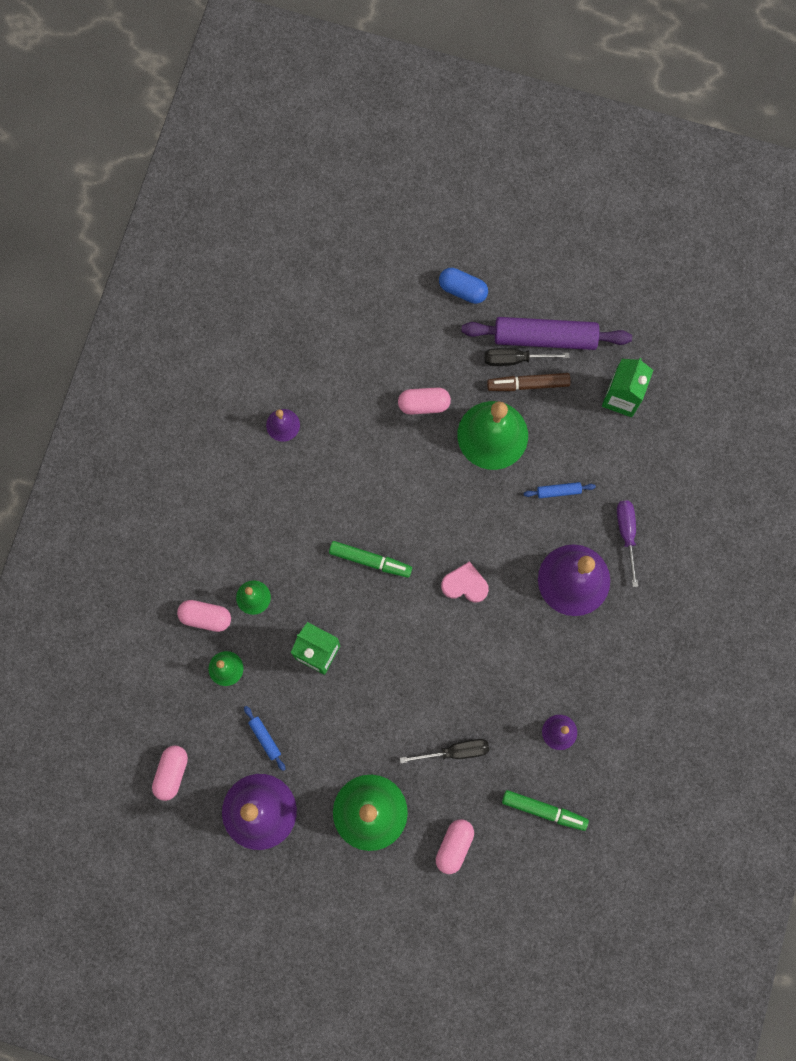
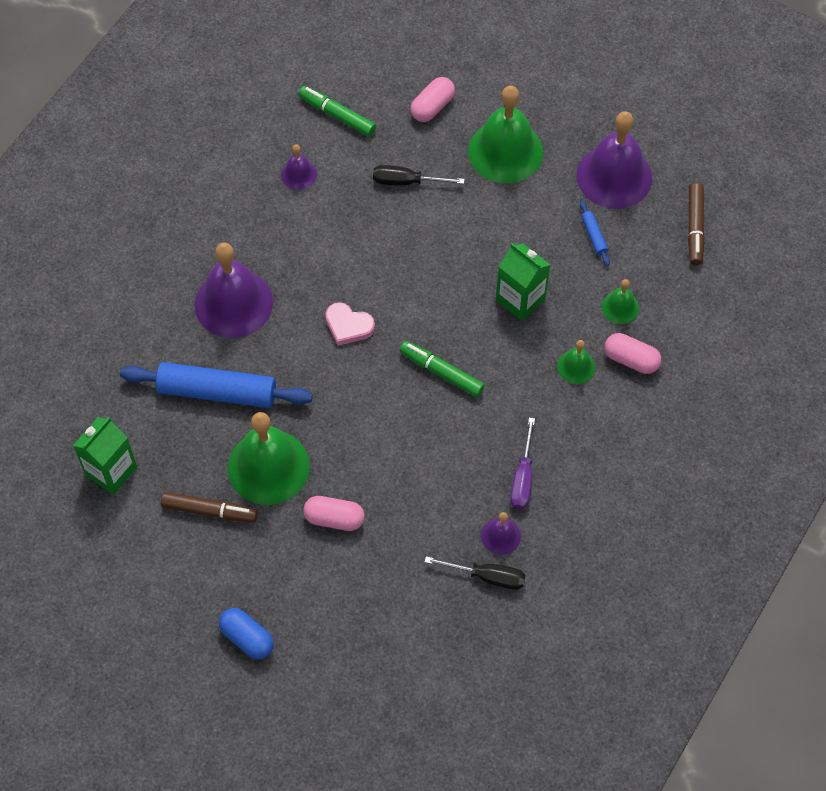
camera: 165 degrees left, 15 degrees down
(171, 773) = (695, 228): pink capsule -> brown marker
(515, 359) = (215, 542): black screwdriver -> black screwdriver (487, 576)
(545, 338) = (171, 557): purple rolling pin -> none
(558, 491) = (217, 391): blue rolling pin -> blue rolling pin, size x2.39
(626, 534) = (162, 333): purple screwdriver -> purple screwdriver (523, 478)

